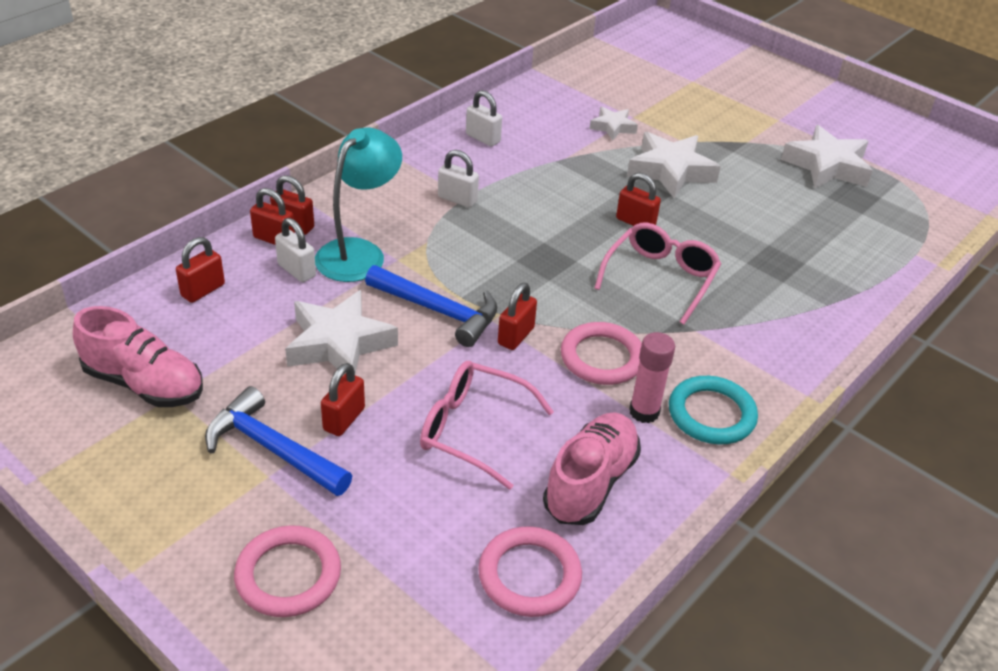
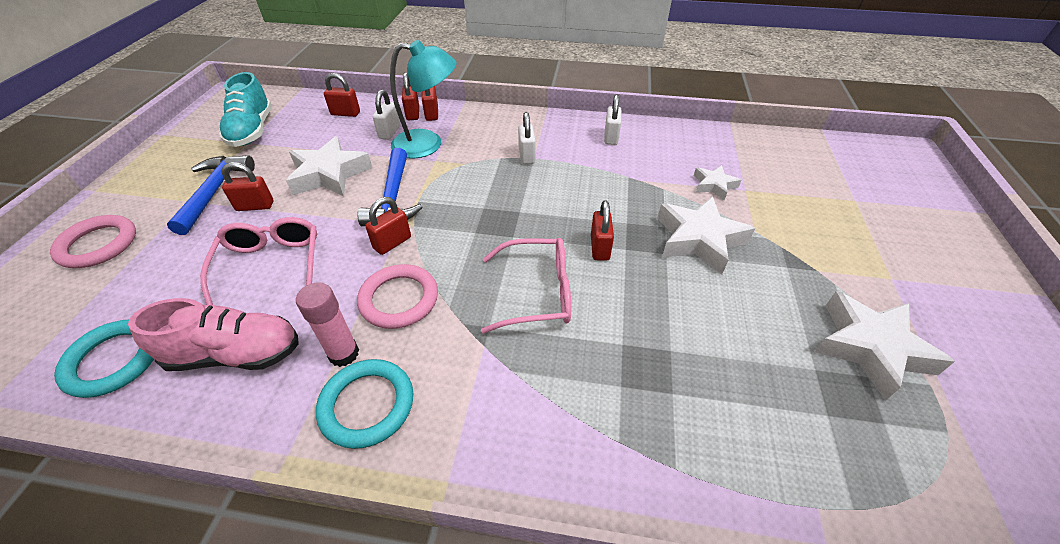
camera: 60 degrees right, 5 degrees up
(144, 384) = (252, 131): pink shoe -> turquoise shoe
(516, 336) = (392, 243): red padlock -> red padlock turned 45 degrees counterclockwise
(529, 575) = (114, 360): pink ring -> turquoise ring

